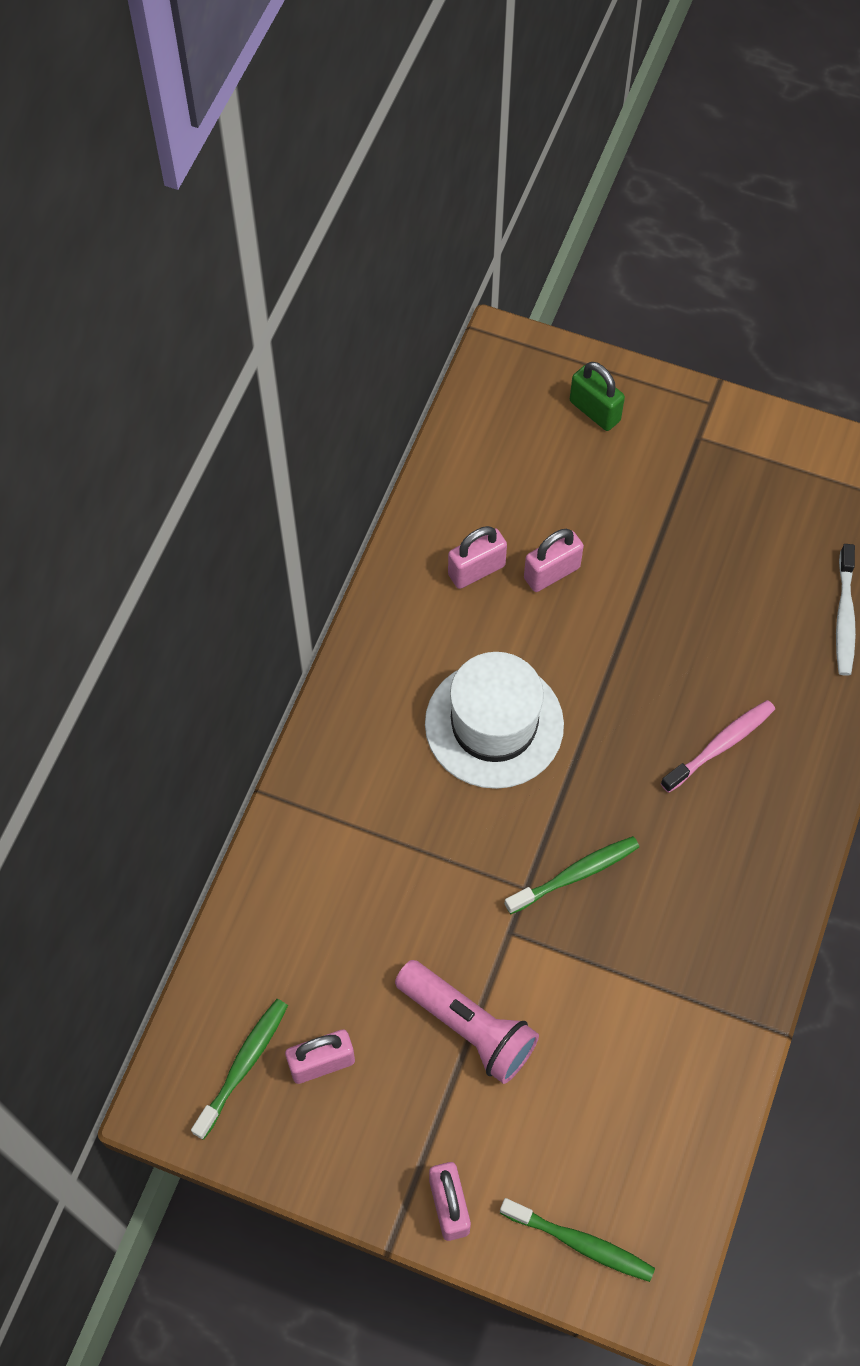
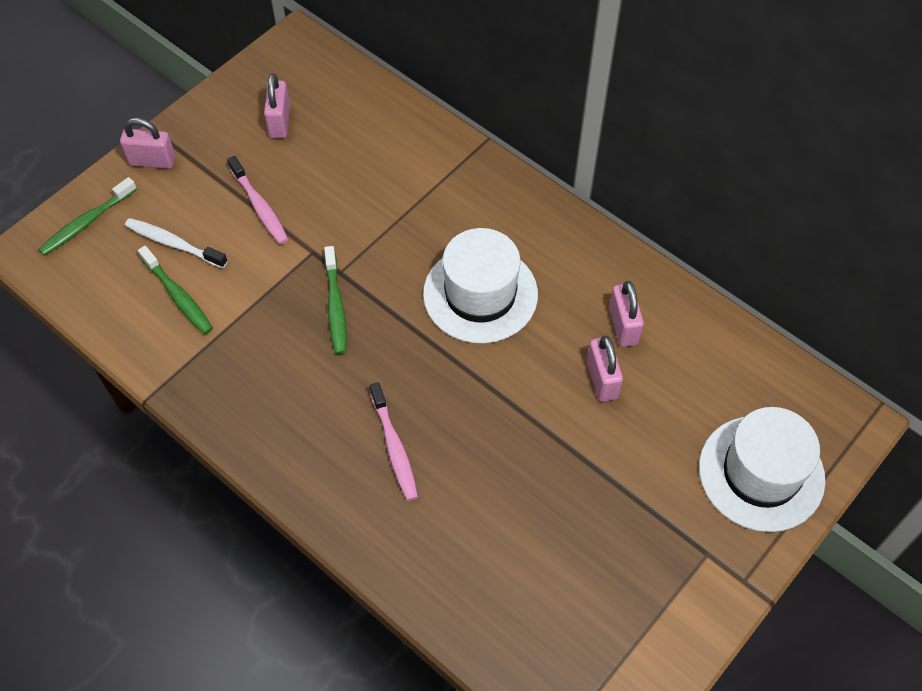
camera: 110 degrees right, 5 degrees down
(243, 1065) = (300, 83): green toothbrush -> green toothbrush (178, 296)
(468, 1027) = (259, 206): pink flashlight -> pink toothbrush
(594, 411) = (761, 473): green padlock -> white hat
(844, 617) = (473, 602): white toothbrush -> white toothbrush (173, 243)

